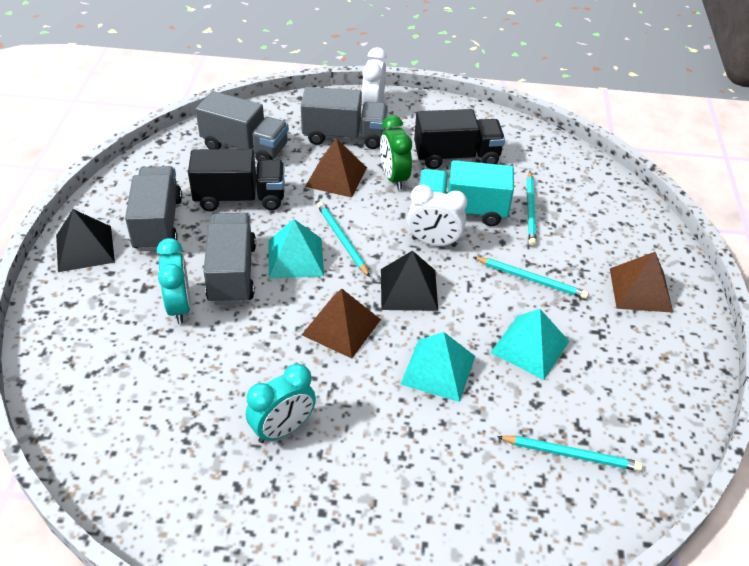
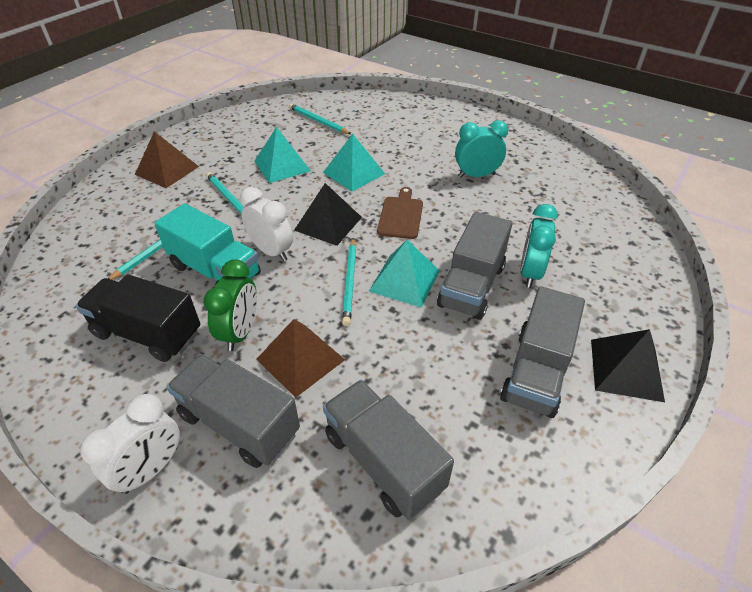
camera: 150 degrees left, 0 degrees up
(240, 198) = (428, 372): black truck -> none
(341, 327) = (401, 215): brown pyramid -> brown cutting board

